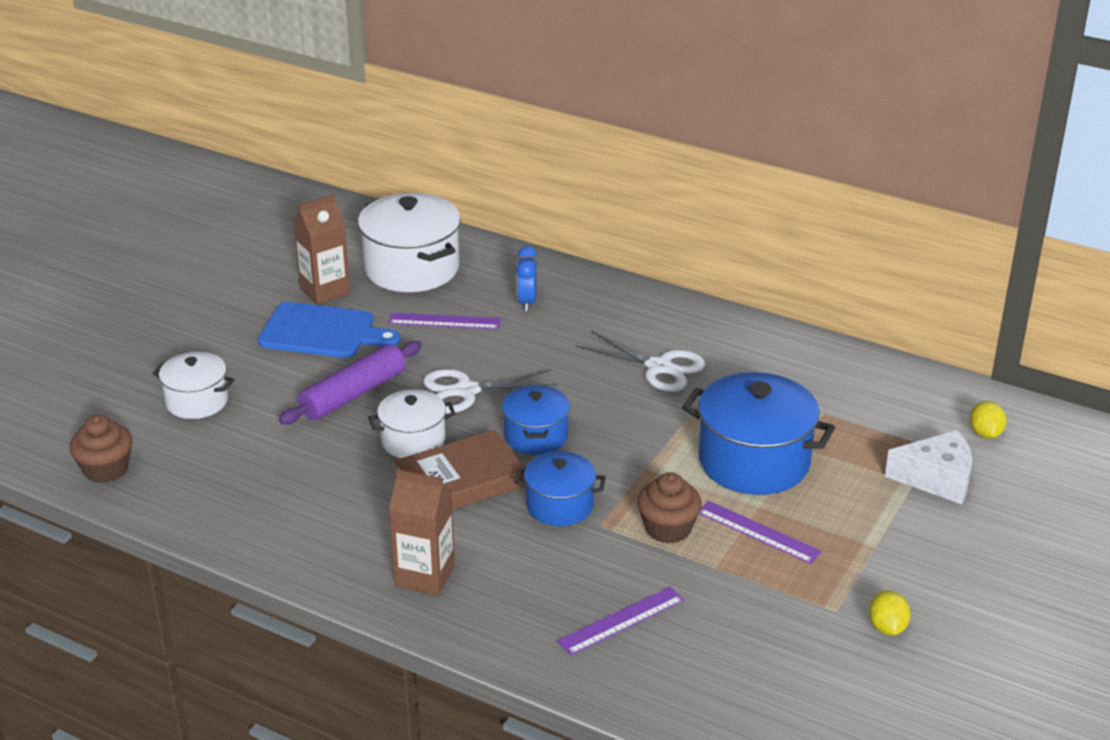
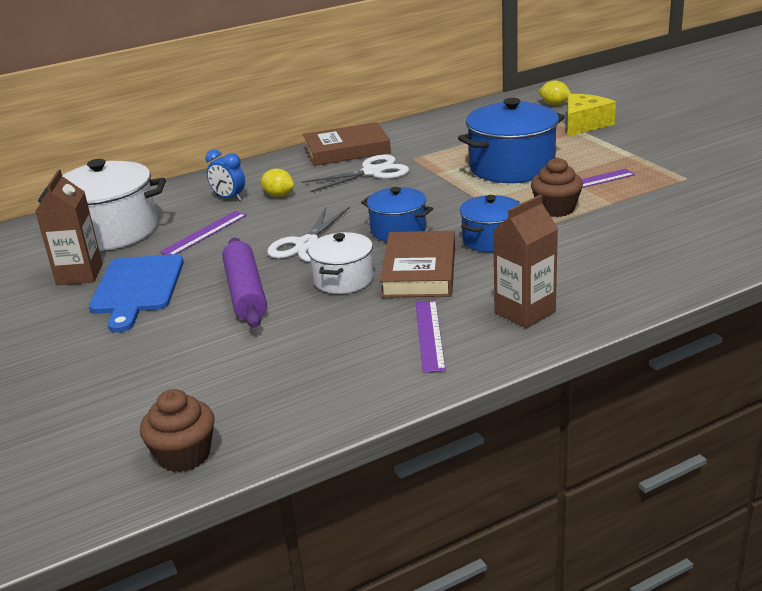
camera: 55 degrees left, 5 degrees down
(197, 401) = (146, 375): white pot -> none
(322, 332) = (137, 288): blue cutting board -> blue cutting board turned 135 degrees clockwise
(621, 621) = (644, 247): purple ruler -> purple ruler (429, 335)
(702, 327) = (347, 150): none -> brown book
(887, 627) = (715, 168): yellow lemon -> yellow lemon (278, 195)
(936, 479) = (584, 124): white cheese -> yellow cheese

